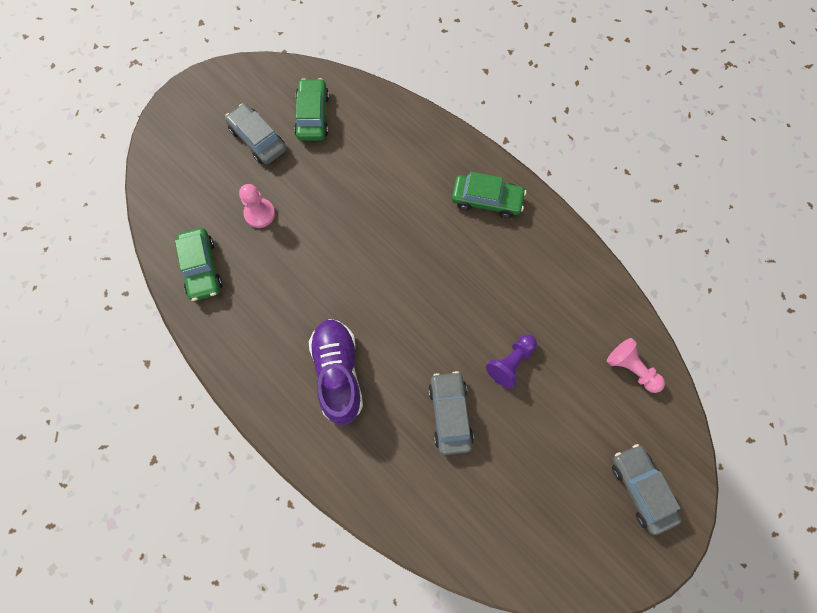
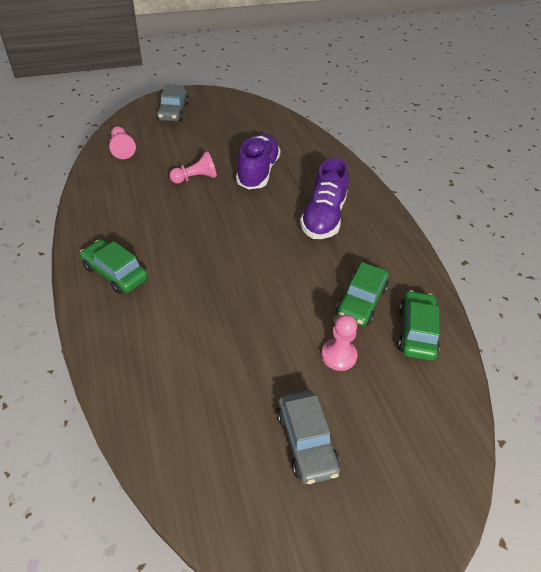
camera: 155 degrees left, 25 degrees down
(312, 116) = (223, 440): green car -> green car (361, 301)
(450, 414) = (258, 172): grey car -> purple shoe
(511, 363) = (195, 178): purple pawn -> pink pawn

